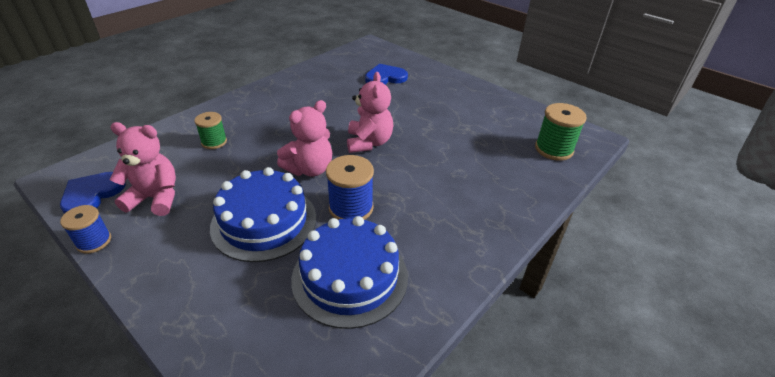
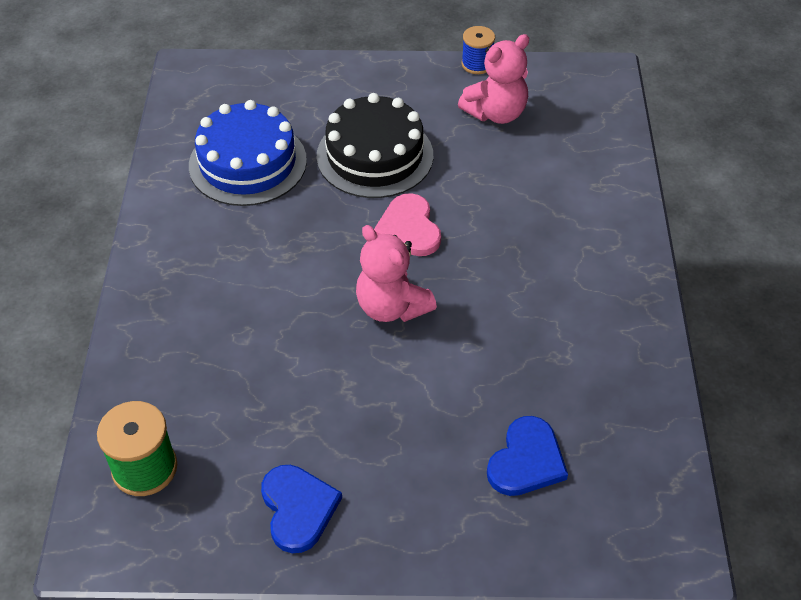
camera: 140 degrees right, 10 degrees up
(92, 194) = (550, 83): blue heart -> blue heart (298, 509)
(214, 142) = (552, 190): green spool -> none
(264, 221) = (375, 155): blue cake -> black cake
(309, 169) = (409, 228): pink teddy bear -> pink heart
(351, 208) = (314, 216): blue spool -> none

